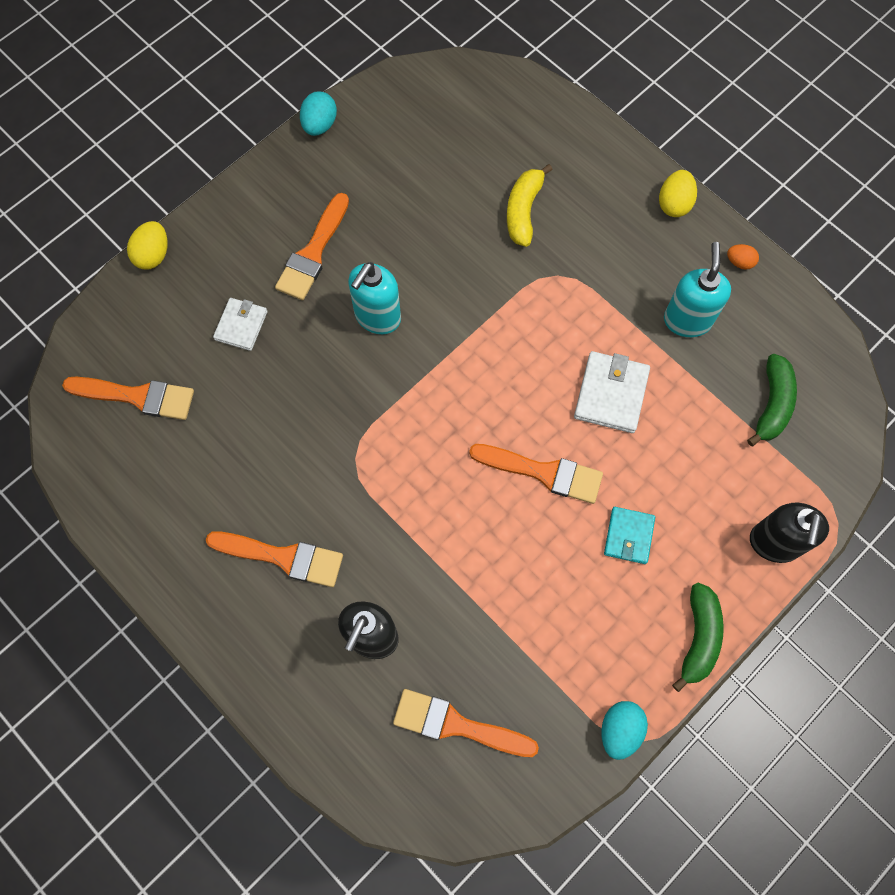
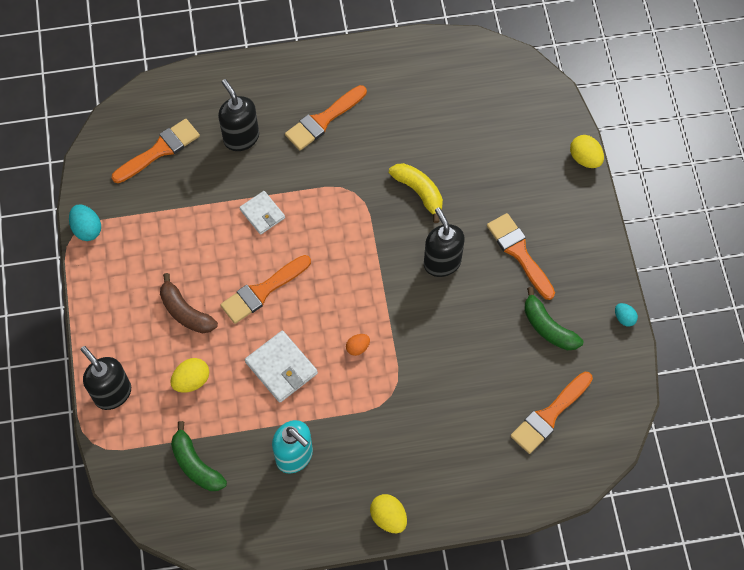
camera: 125 degrees right, 5 degrees down
(137, 396) = (485, 99): orange brush -> orange brush (549, 415)
(241, 325) = (494, 180): white wallet -> white wallet (262, 214)
(319, 125) = (624, 318): turquoise egg -> turquoise egg, size x0.64
(377, 317) = (442, 262): turquoise soap dispenser -> black soap dispenser
(523, 211) = (457, 408): yellow banana -> yellow banana (419, 192)
(629, 536) = (185, 312): turquoise wallet -> brown banana
(695, 472) = (191, 380): none -> yellow egg
(698, 638) = (98, 307): green banana -> green banana (548, 327)
(739, 262) = (310, 527): orange egg -> orange egg (358, 347)

